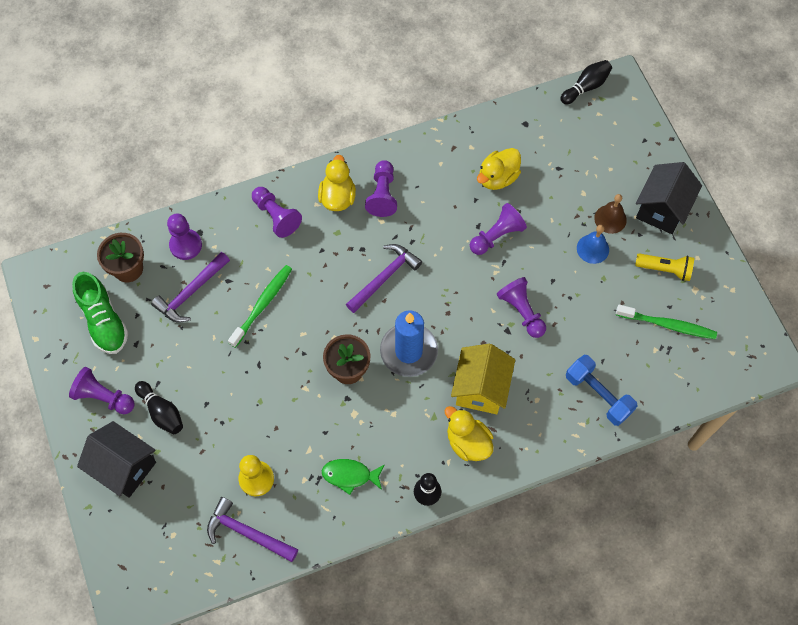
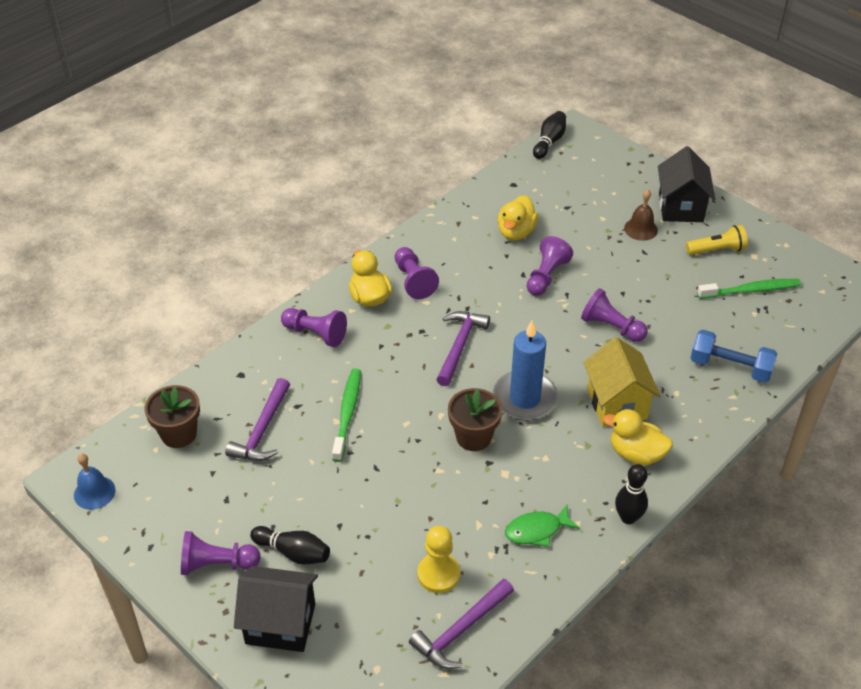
camera: 25 degrees left, 20 degrees down
(104, 321) = (177, 491): green shoe -> none
(186, 245) = (232, 391): purple pawn -> none
(247, 532) = (460, 630): purple hammer -> purple hammer turned 45 degrees counterclockwise
(592, 249) = (641, 256): blue bell -> blue bell (94, 492)

